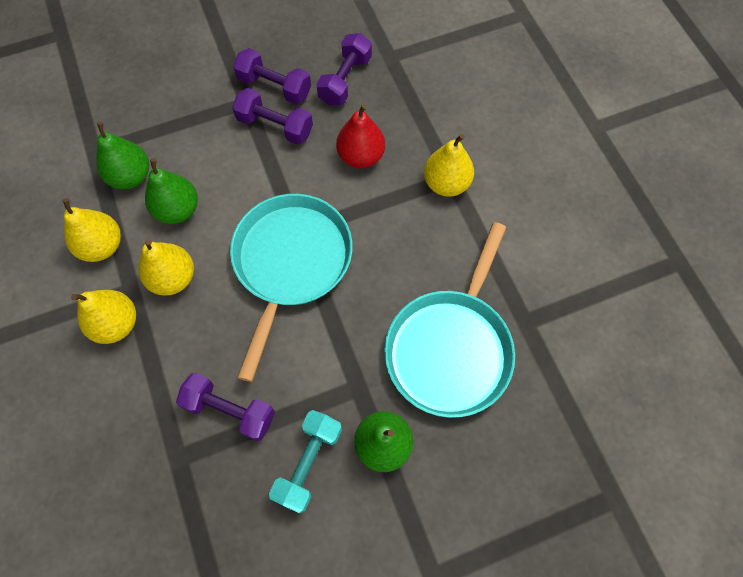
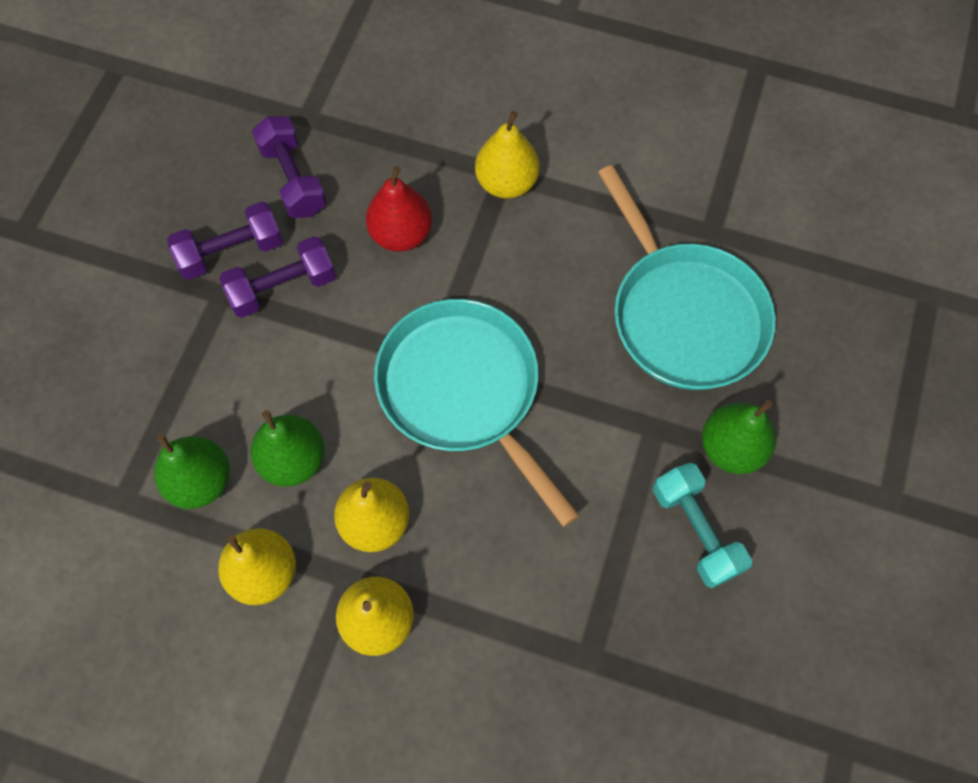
camera: 50 degrees left, 0 degrees up
(230, 410) = (579, 568): purple dumbbell -> none

